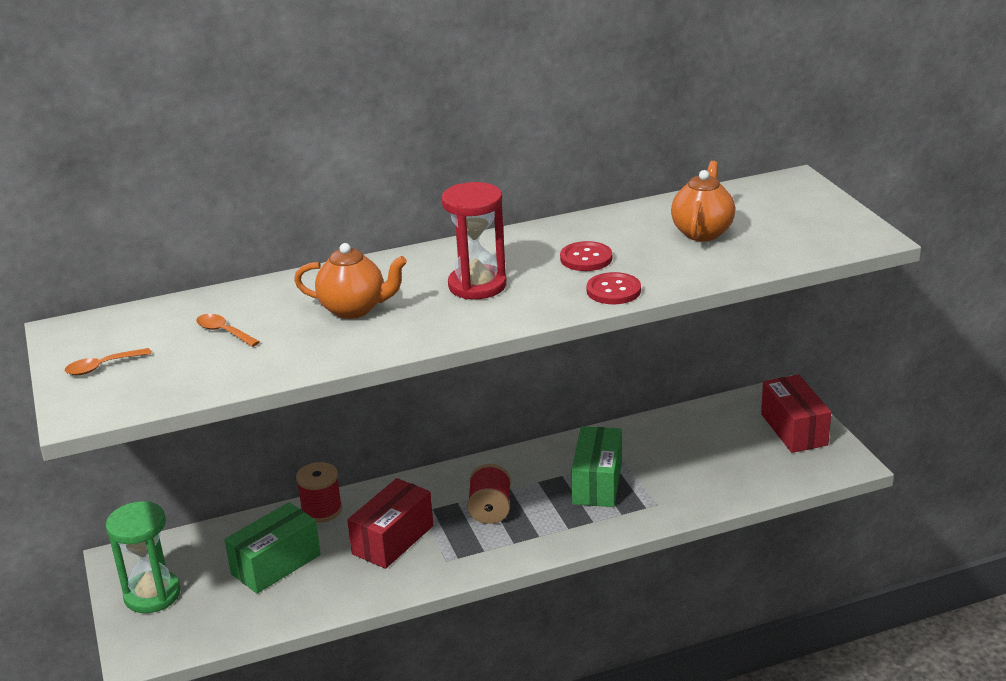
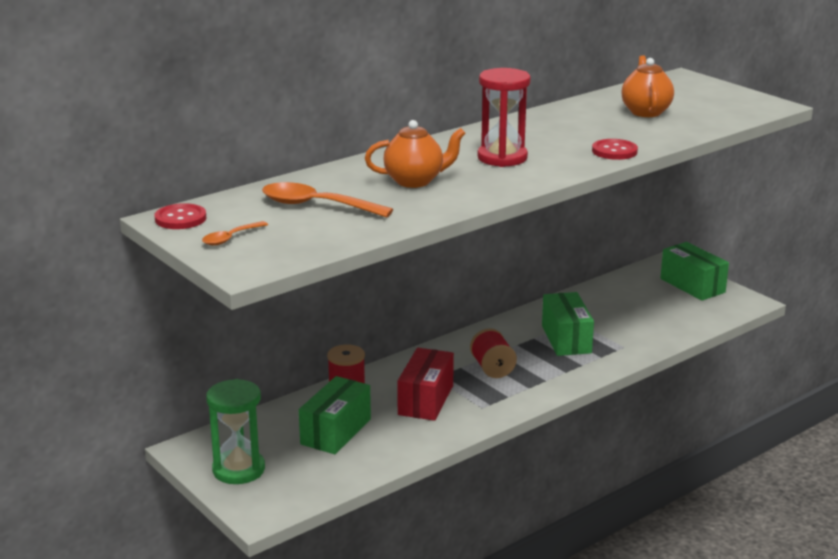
camera: 20 degrees left, 5 degrees down
(223, 332) = (316, 206): orange spoon -> orange spoon, size x1.86
(586, 258) = (572, 134): red button -> red button (180, 218)
(794, 429) = (692, 285): red box -> green box

